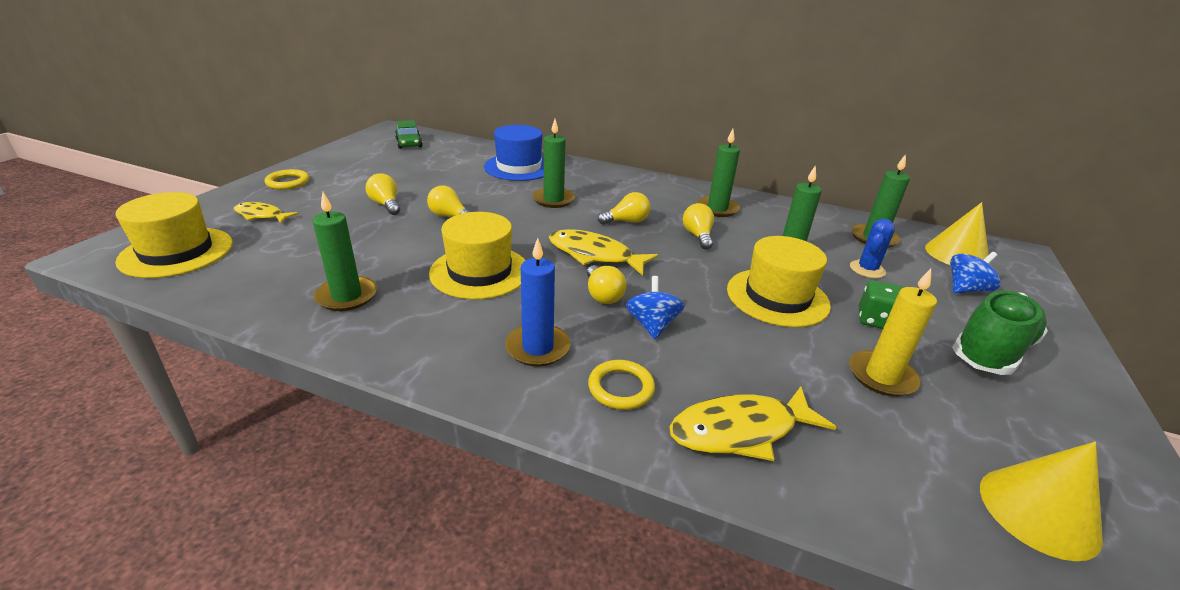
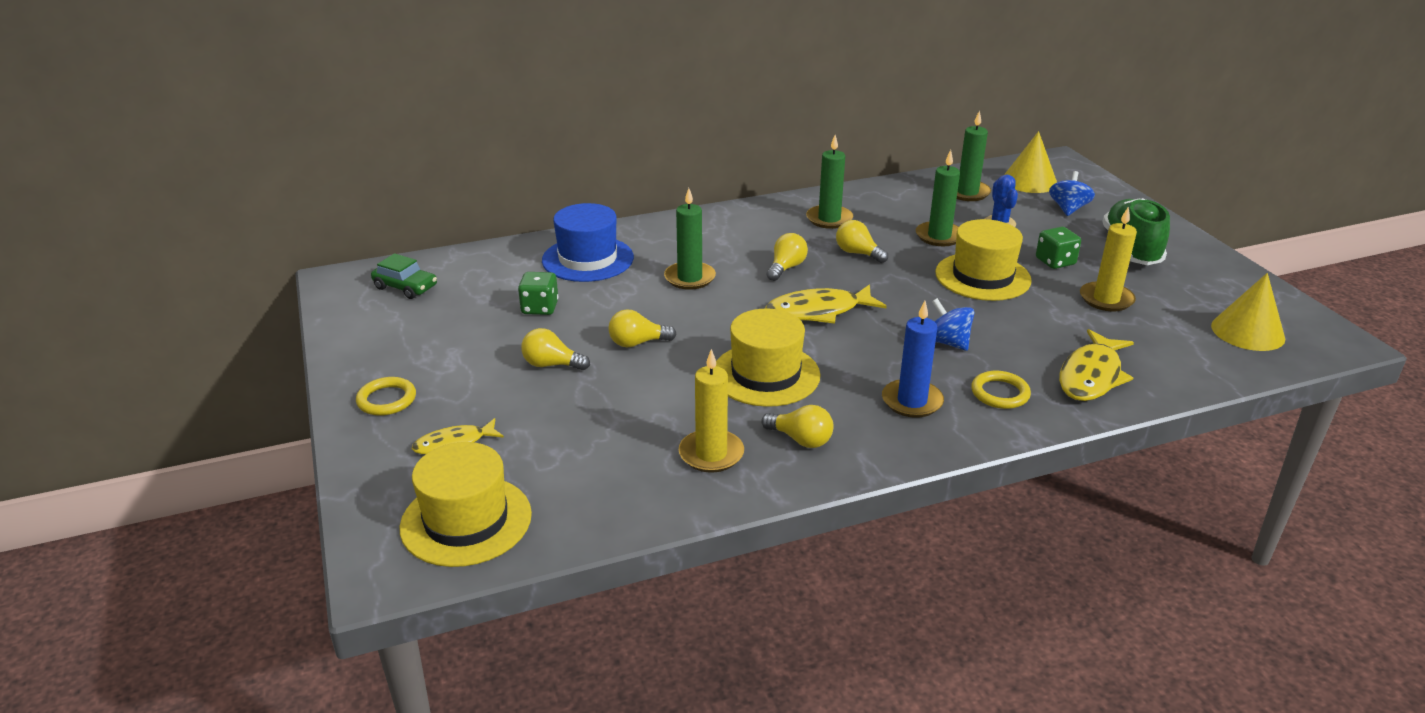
camera: 40 degrees left, 0 degrees up
(347, 296) = (711, 454): green candle -> yellow candle
(443, 177) = (540, 308): none -> green dice
(603, 295) = (882, 340): yellow light bulb -> yellow light bulb (801, 439)

